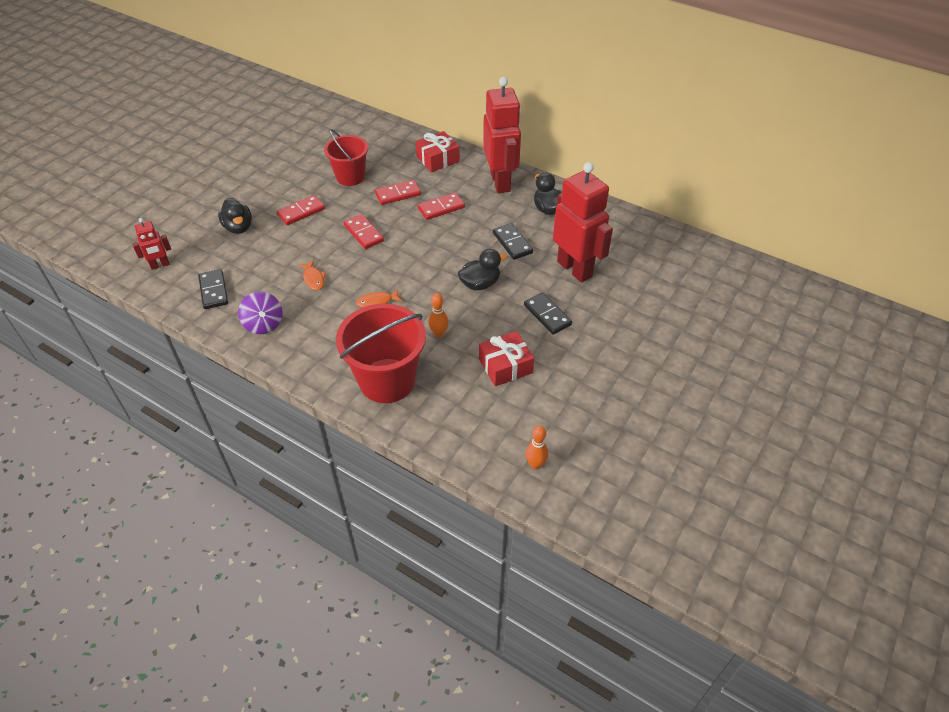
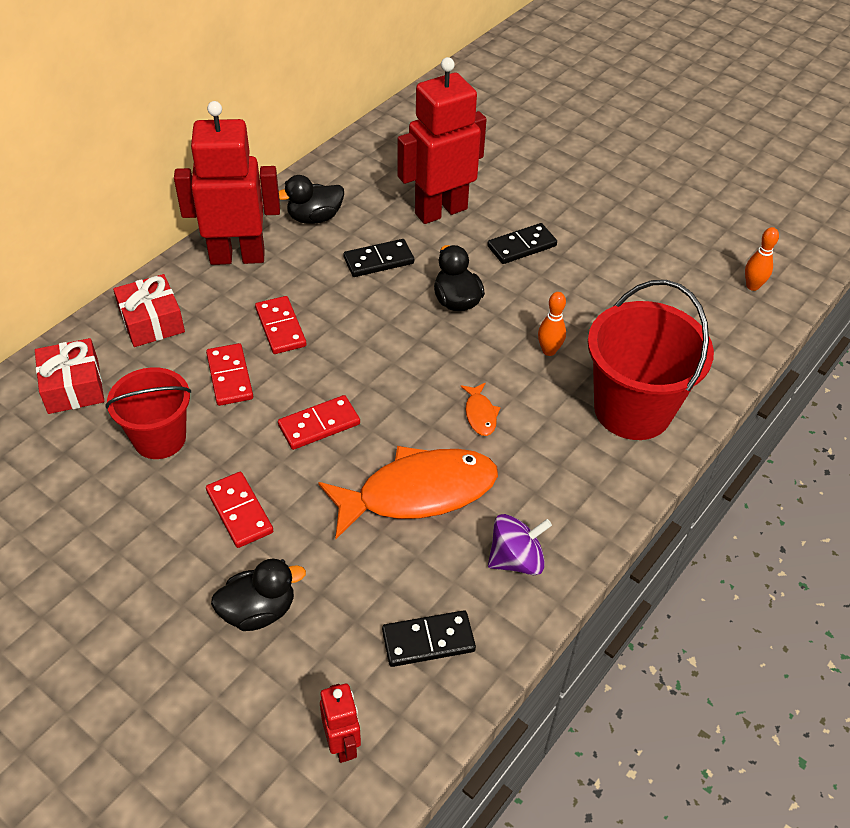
camera: 85 degrees left, 0 degrees up
(313, 279) = (418, 492): orange fish -> orange fish, size x2.42
(505, 366) = (606, 293): red gift -> red gift (73, 387)

